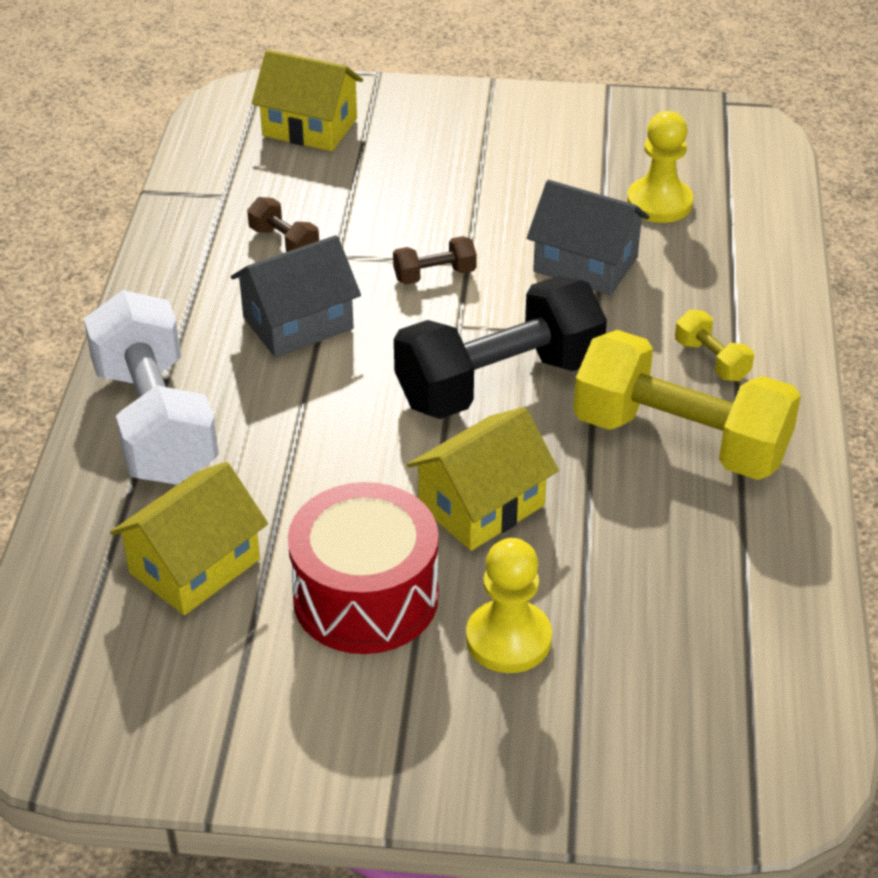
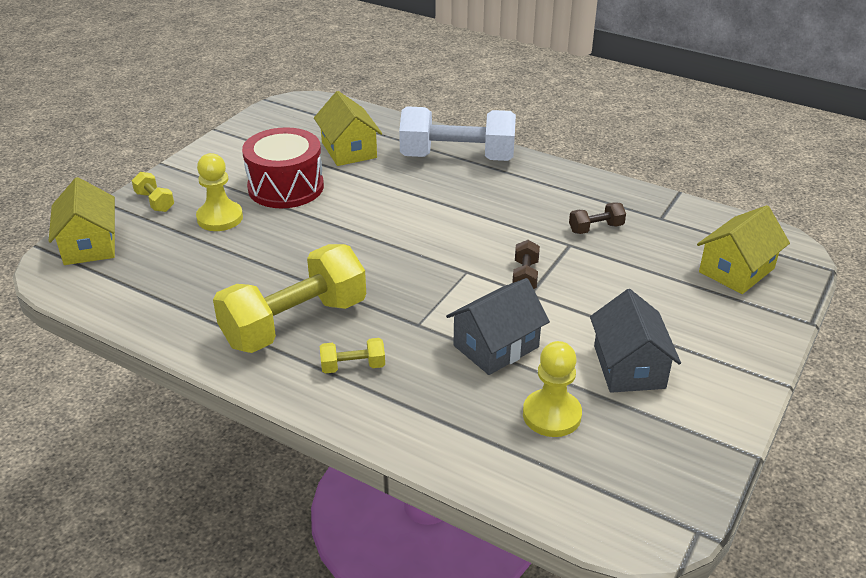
camera: 115 degrees right, 5 degrees down
(298, 323) = (509, 215): grey house -> grey house (629, 367)
(481, 505) = (311, 235): yellow house -> yellow house (90, 245)
(499, 383) = (402, 270): black dumbbell -> none
(521, 759) = (155, 202): none -> yellow dumbbell

